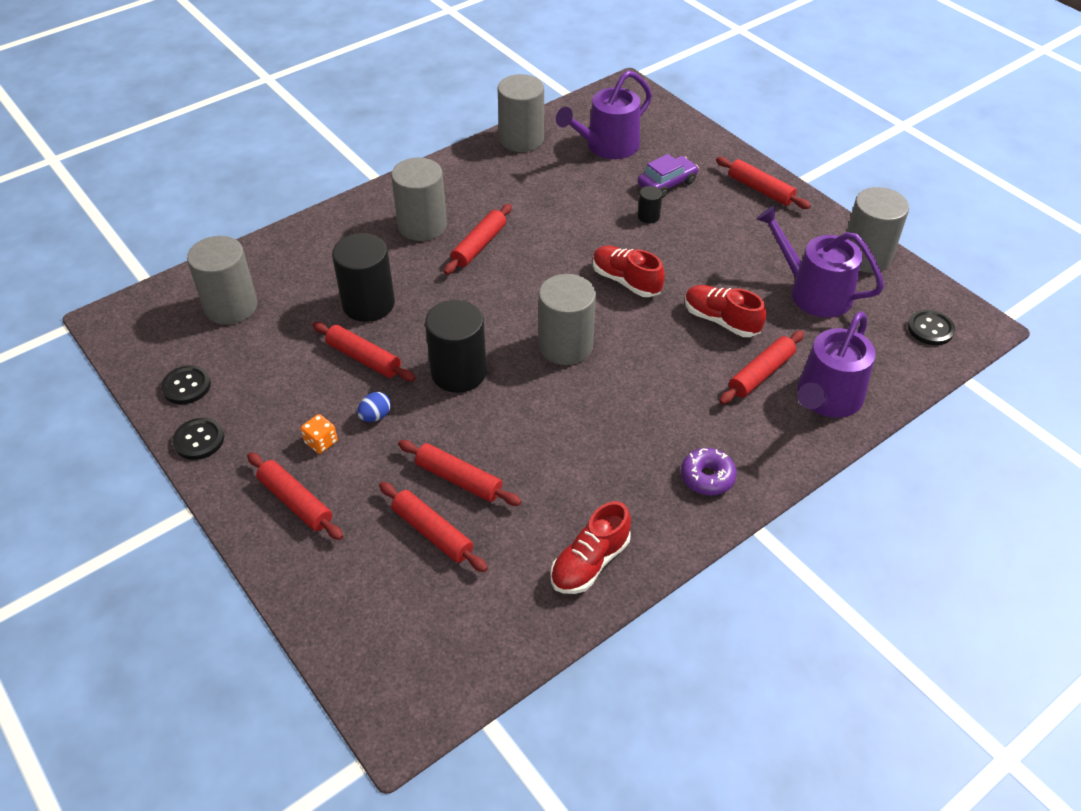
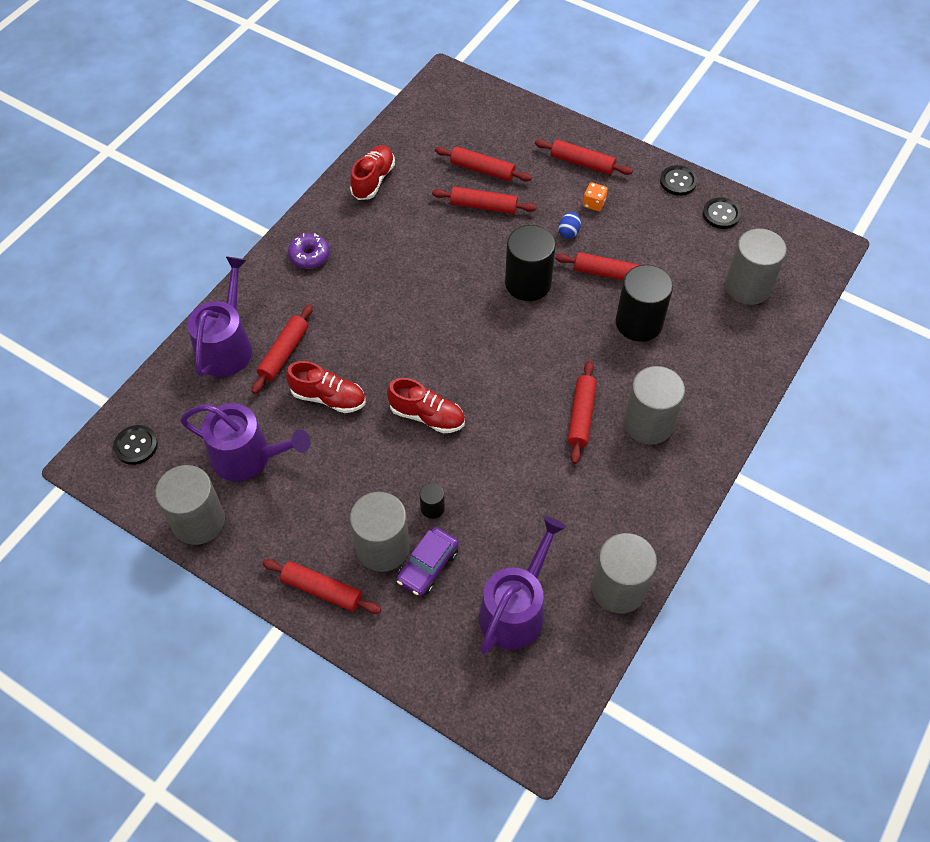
camera: 160 degrees right, 10 degrees up
(565, 346) = (454, 332): grey cylinder -> grey cylinder (382, 547)

